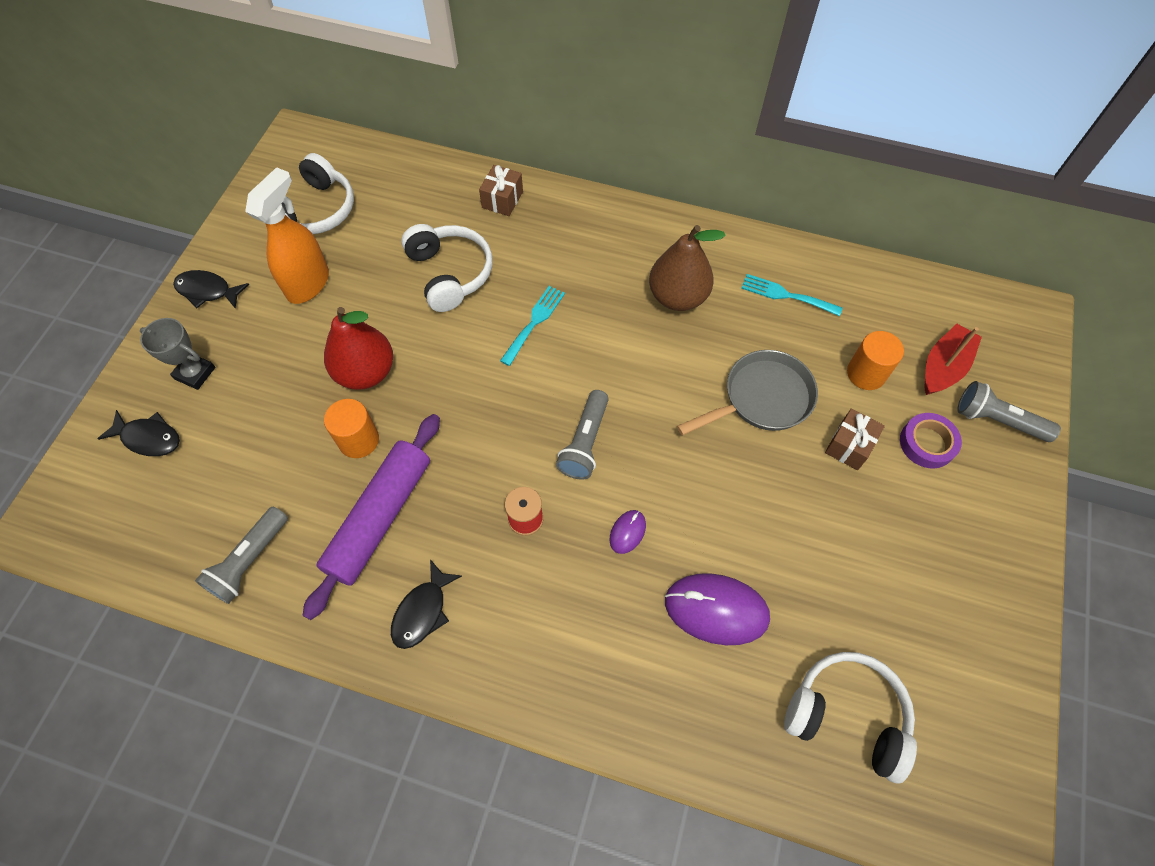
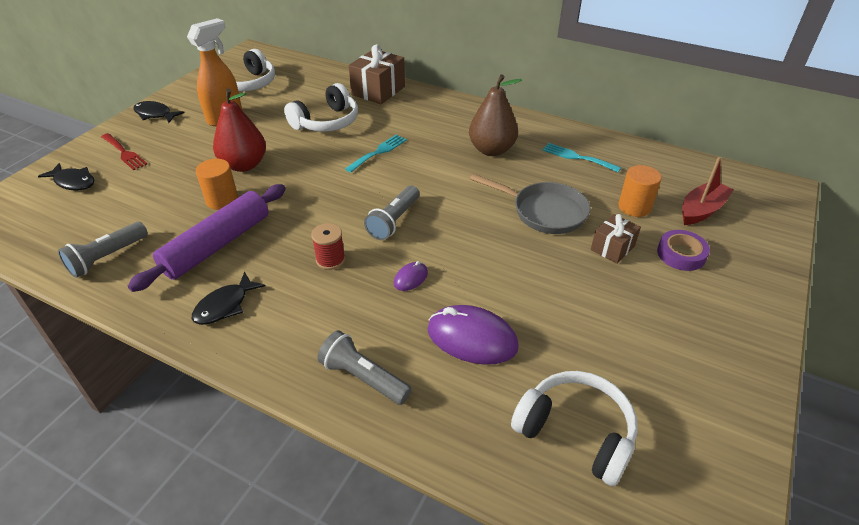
camera: 10 degrees right, 20 degrees down
(195, 373) = (124, 153): grey trophy -> red fork
(450, 273) = (326, 122): white headphones -> white headphones turned 60 degrees clockwise
(502, 199) = (378, 91): brown gift -> brown gift, size x1.68
(762, 398) = (544, 212): grey pan -> grey pan turned 45 degrees clockwise
(997, 420) = (746, 247): grey flashlight -> grey flashlight (363, 377)

